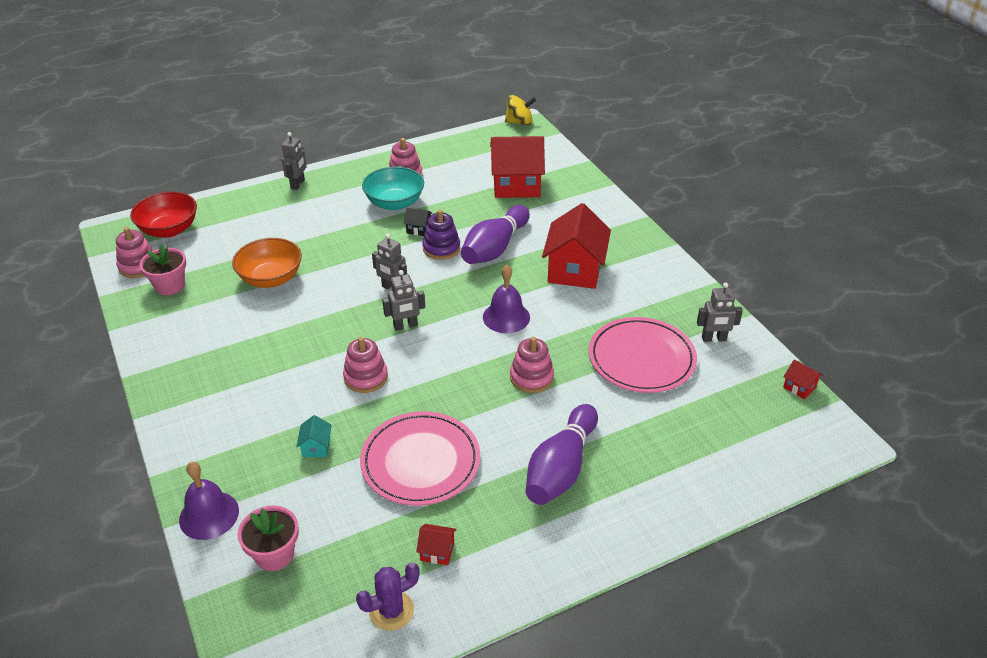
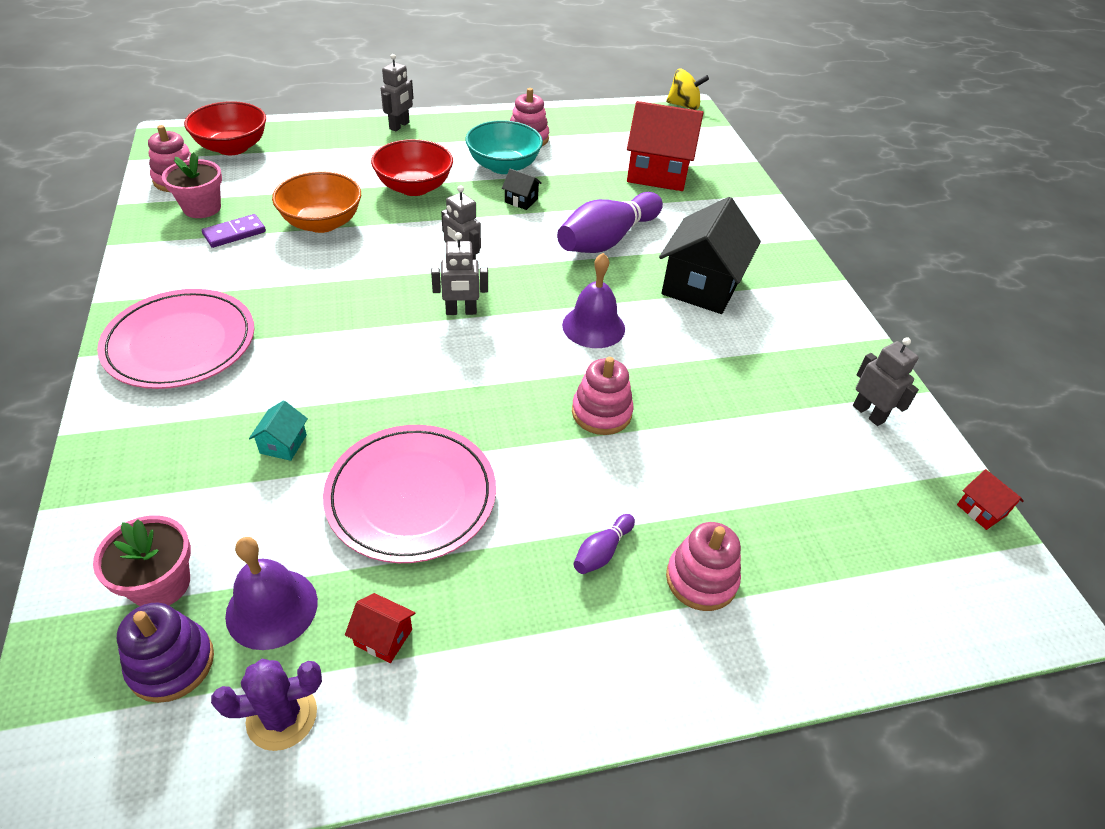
camera: 10 degrees right, 5 degrees up
(206, 301) = (234, 233): none -> purple domino
(209, 515) = (104, 505): purple bell -> purple bell (272, 608)
(331, 235) = (414, 187): none -> red bowl
(366, 377) = (385, 366): pink stacking toy -> pink stacking toy (701, 579)
(441, 248) = (540, 227): purple stacking toy -> purple stacking toy (171, 663)
(561, 468) = (602, 551): purple bowling pin -> purple bowling pin, size x0.43
(575, 270) = (701, 286): red house -> black house
(641, 358) = (760, 419): pink plate -> pink plate (180, 343)
(714, 339) = (868, 413): grey robot -> grey robot turned 135 degrees counterclockwise

